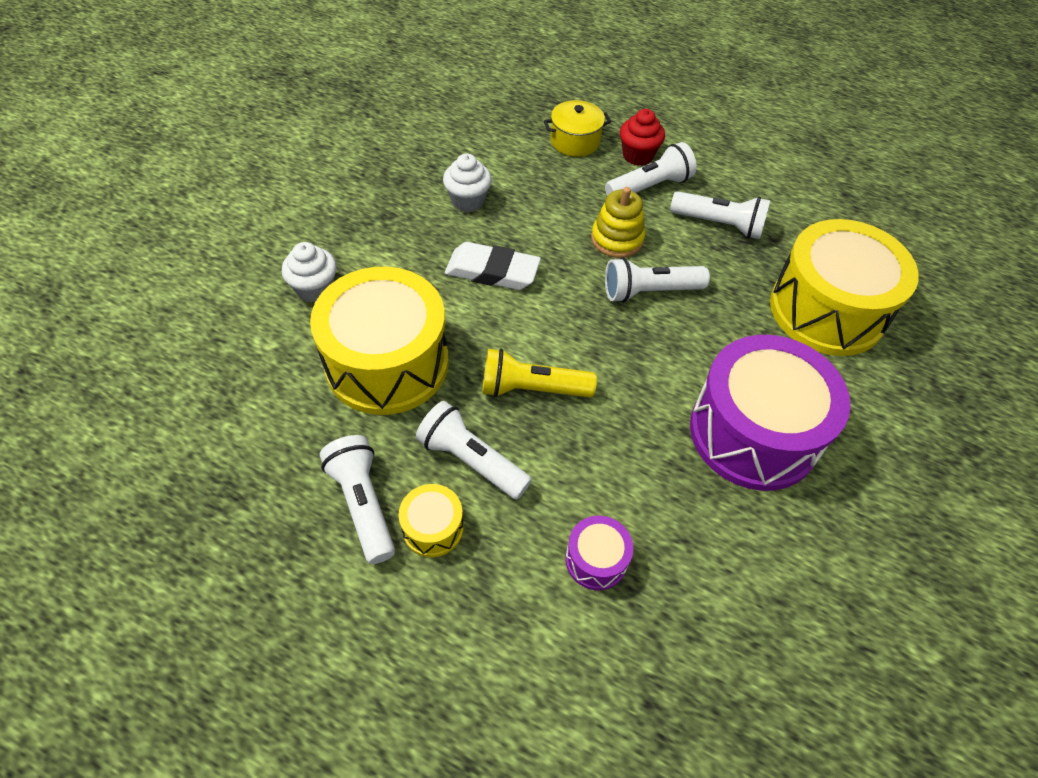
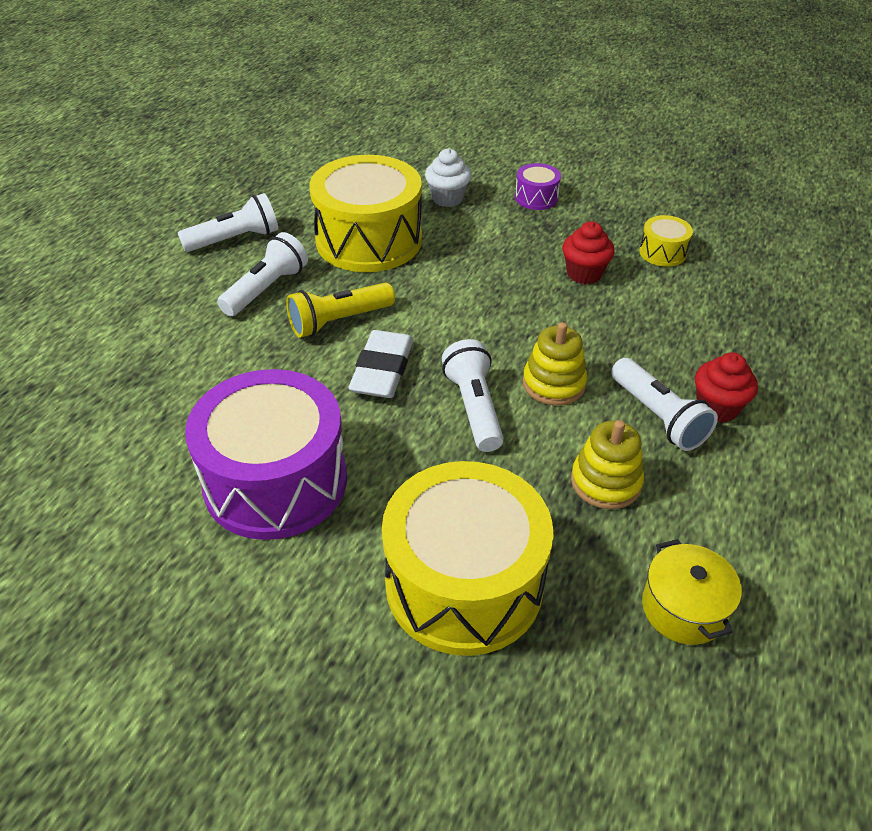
camera: 90 degrees right, 10 degrees down
(433, 528) = (208, 273): yellow drum -> yellow drum (662, 252)
(468, 201) = (584, 274): white cupcake -> red cupcake
(492, 271) = (485, 293): white eraser -> white eraser (382, 370)
(532, 389) = (339, 321): yellow flashlight -> yellow flashlight turned 120 degrees counterclockwise
(575, 141) = (720, 351): yellow pot -> yellow pot (683, 608)
(596, 559) = (159, 359): purple drum -> purple drum (536, 198)
(719, 224) = (605, 482): white flashlight -> yellow stacking toy

